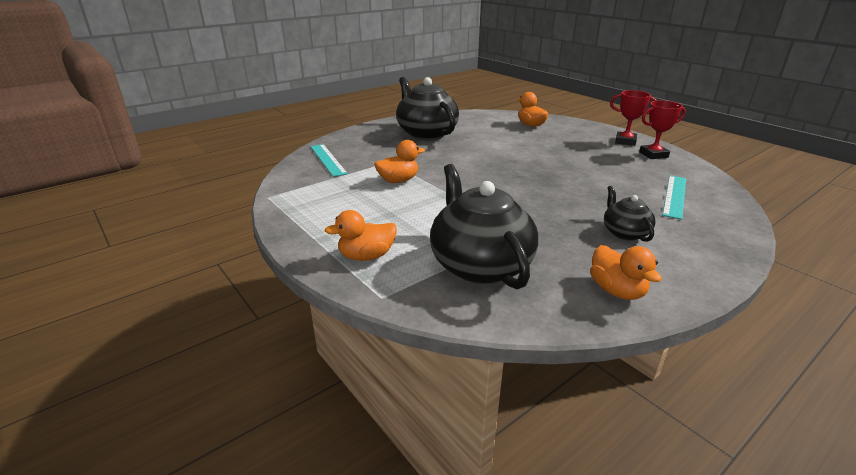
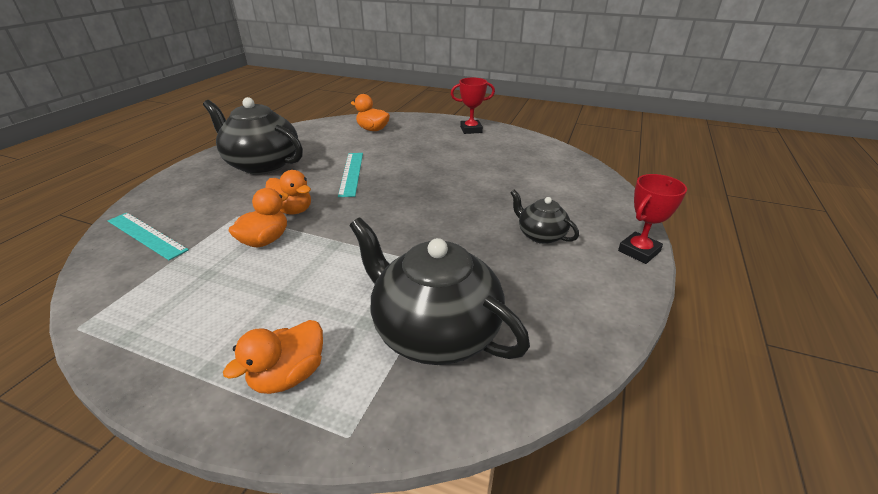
camera: 30 degrees left, 5 degrees up
(617, 291) = (582, 309): orange duck -> orange duck (292, 210)
(653, 155) = (503, 139): red trophy -> red trophy (638, 251)
(675, 196) = (550, 180): turquoise ruler -> turquoise ruler (351, 173)

